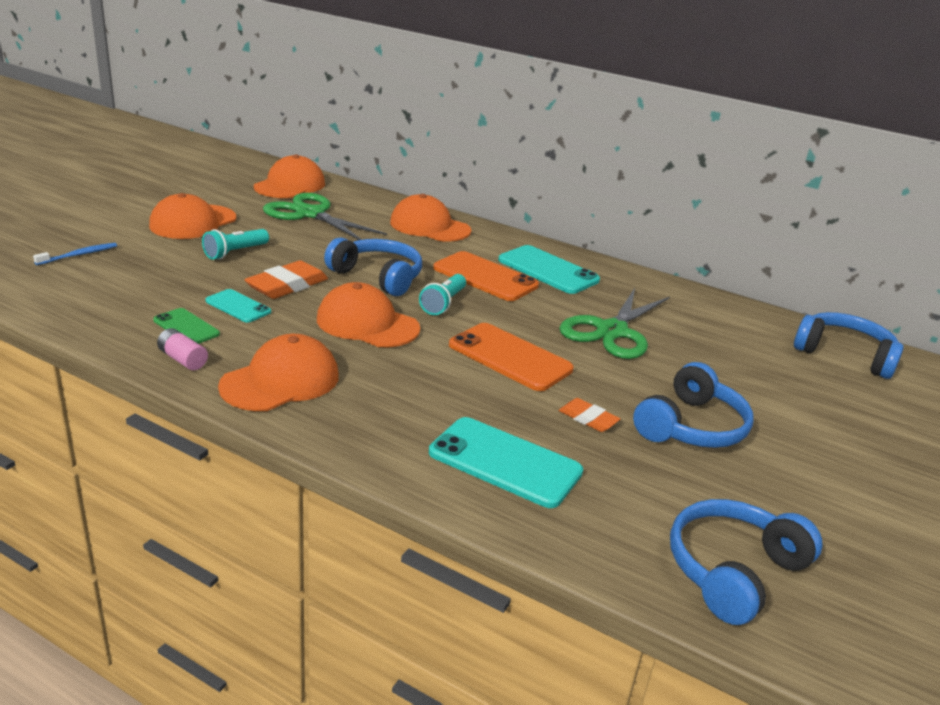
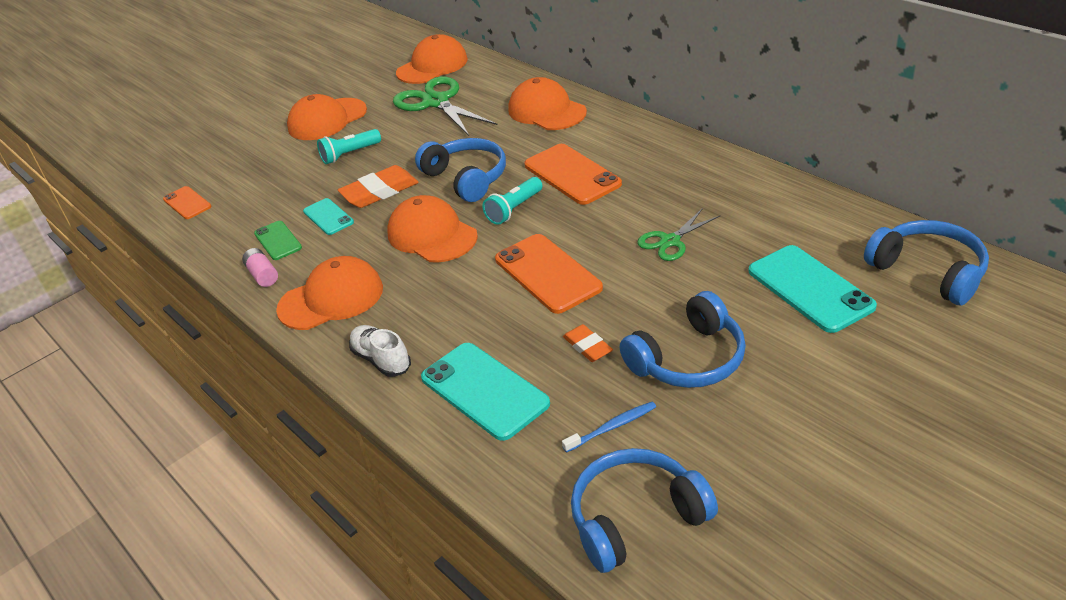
camera: 25 degrees right, 10 degrees up
(49, 290) = (187, 203): none -> orange phone
(78, 255) = (221, 163): blue toothbrush -> blue toothbrush (612, 427)
(372, 437) = (381, 360): none -> white shoe
(548, 270) = (643, 163): turquoise phone -> turquoise phone (810, 288)
(612, 331) = (670, 241): green scissors -> green scissors, size x0.57

